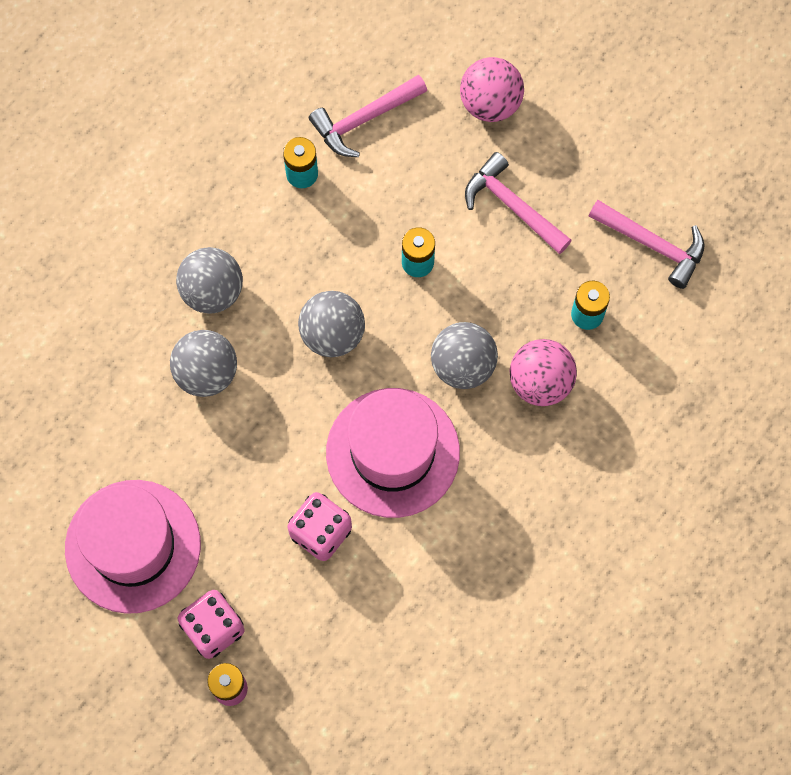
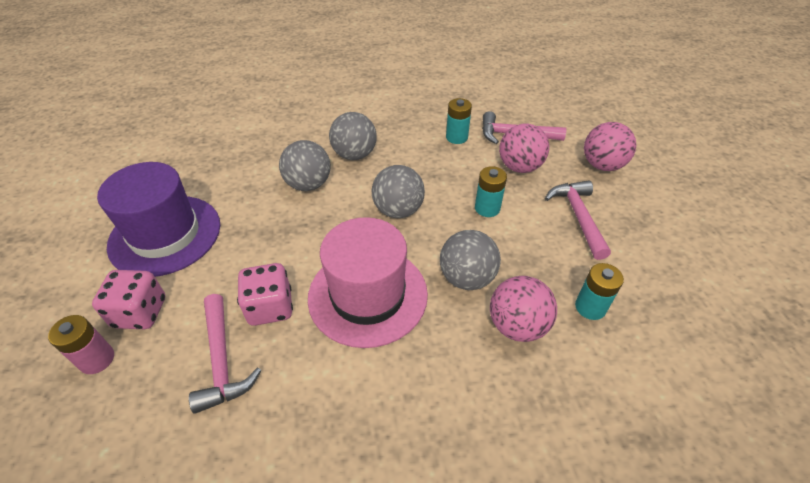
camera: 40 degrees right, 25 degrees down
(133, 546) = (165, 235): pink hat -> purple hat
(406, 172) = (519, 167): none -> pink ball
(652, 245) = (678, 297): pink hammer -> pink hammer (221, 360)

